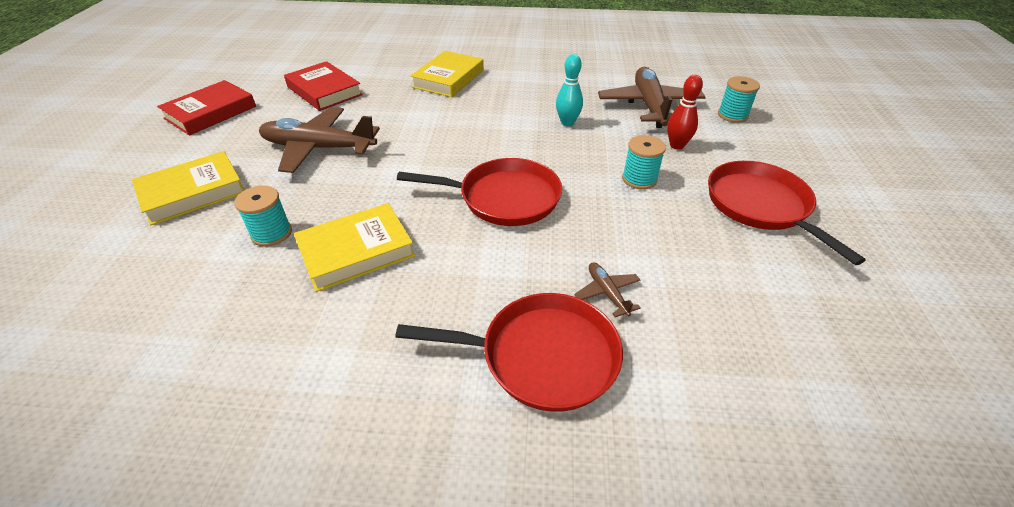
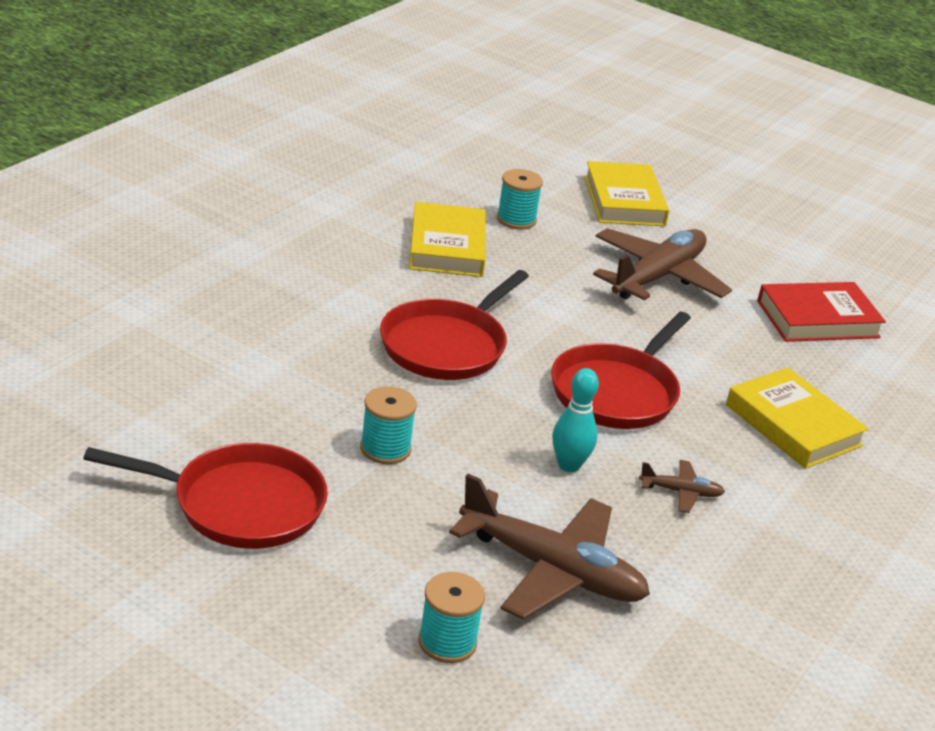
camera: 115 degrees right, 10 degrees down
(210, 112) = (804, 239): red book -> none
(542, 356) = (230, 278): red pan -> red pan (616, 392)
(607, 293) = (251, 335): brown plane -> brown plane (681, 492)
(676, 145) = (423, 525): red bowling pin -> none

